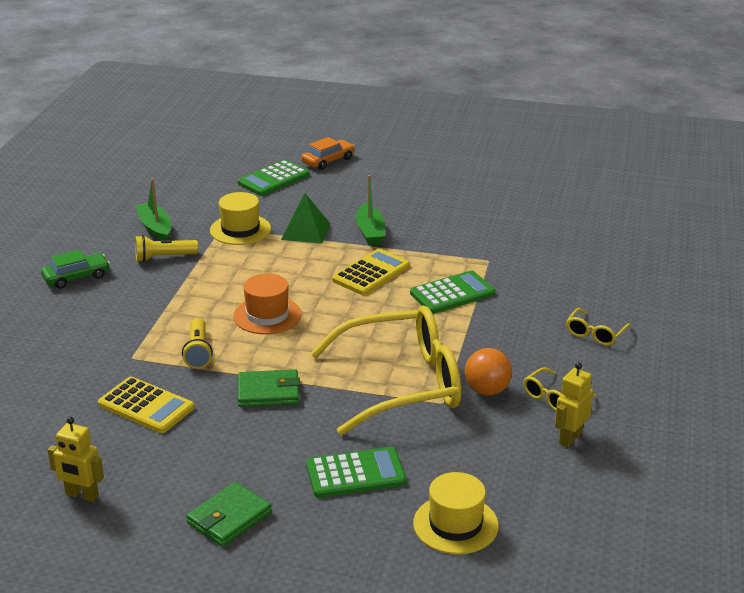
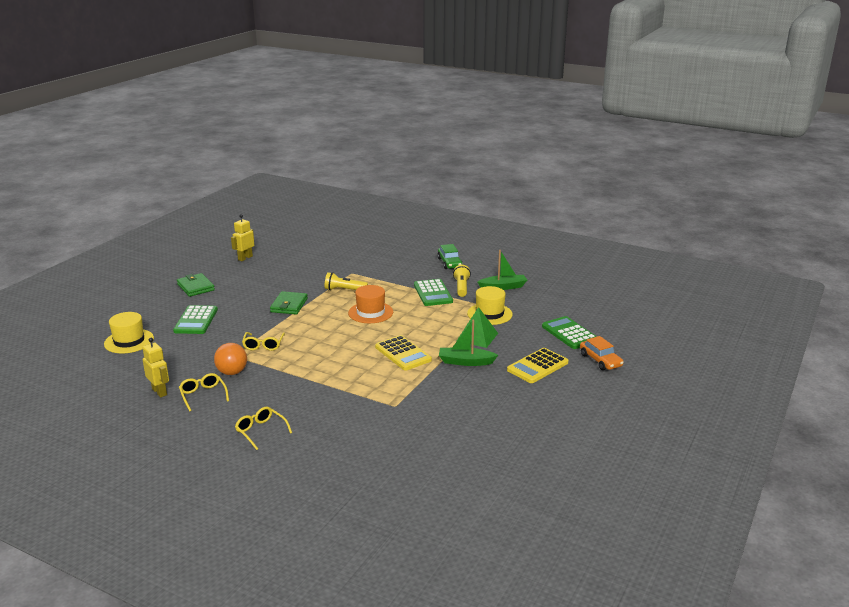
camera: 105 degrees right, 5 degrees down
(146, 406) = (303, 274): yellow calculator -> yellow calculator (537, 366)
(402, 384) = (263, 345): yellow glasses -> yellow glasses, size x0.40
(452, 293) = (356, 381): green calculator -> green calculator (433, 293)

